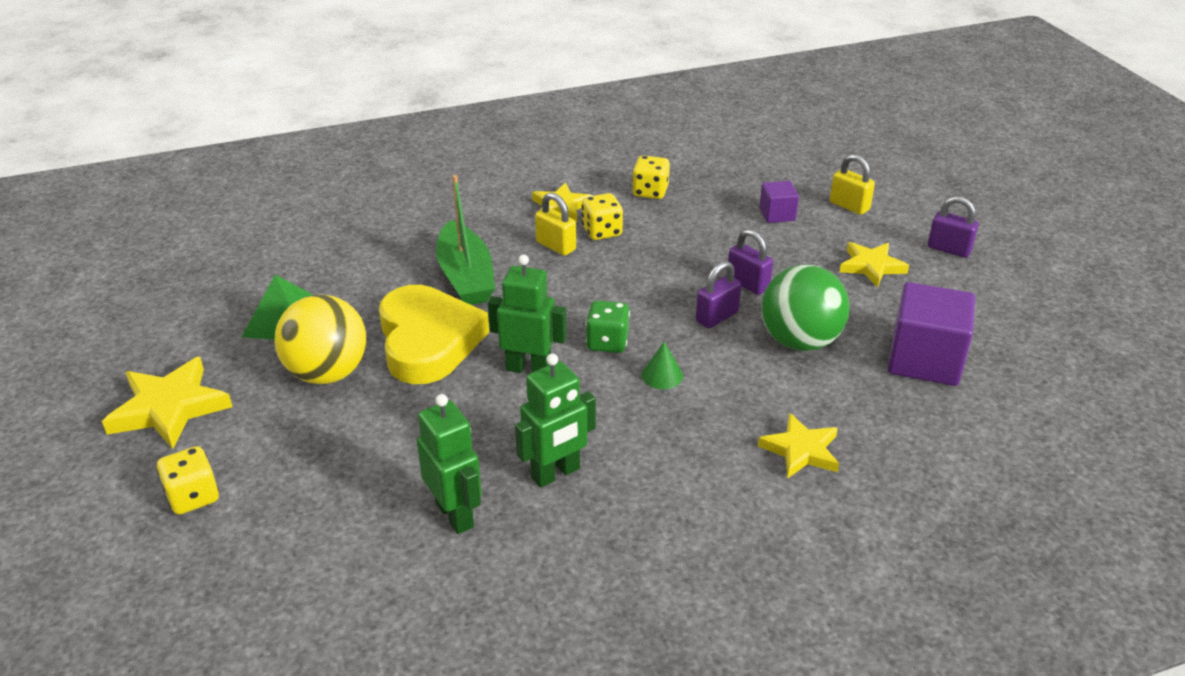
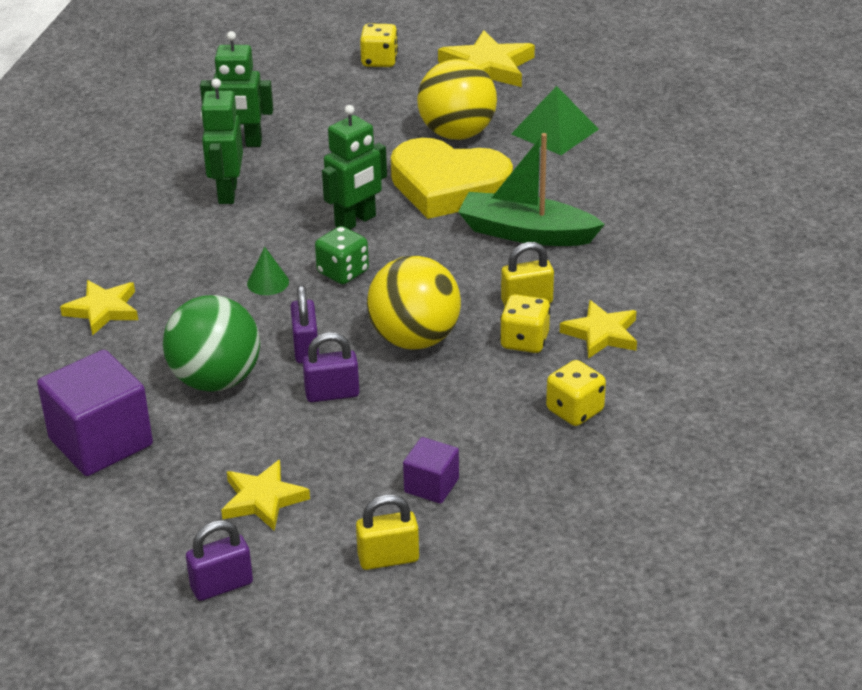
camera: 125 degrees right, 0 degrees up
(650, 275) = (414, 339): none -> yellow ball

